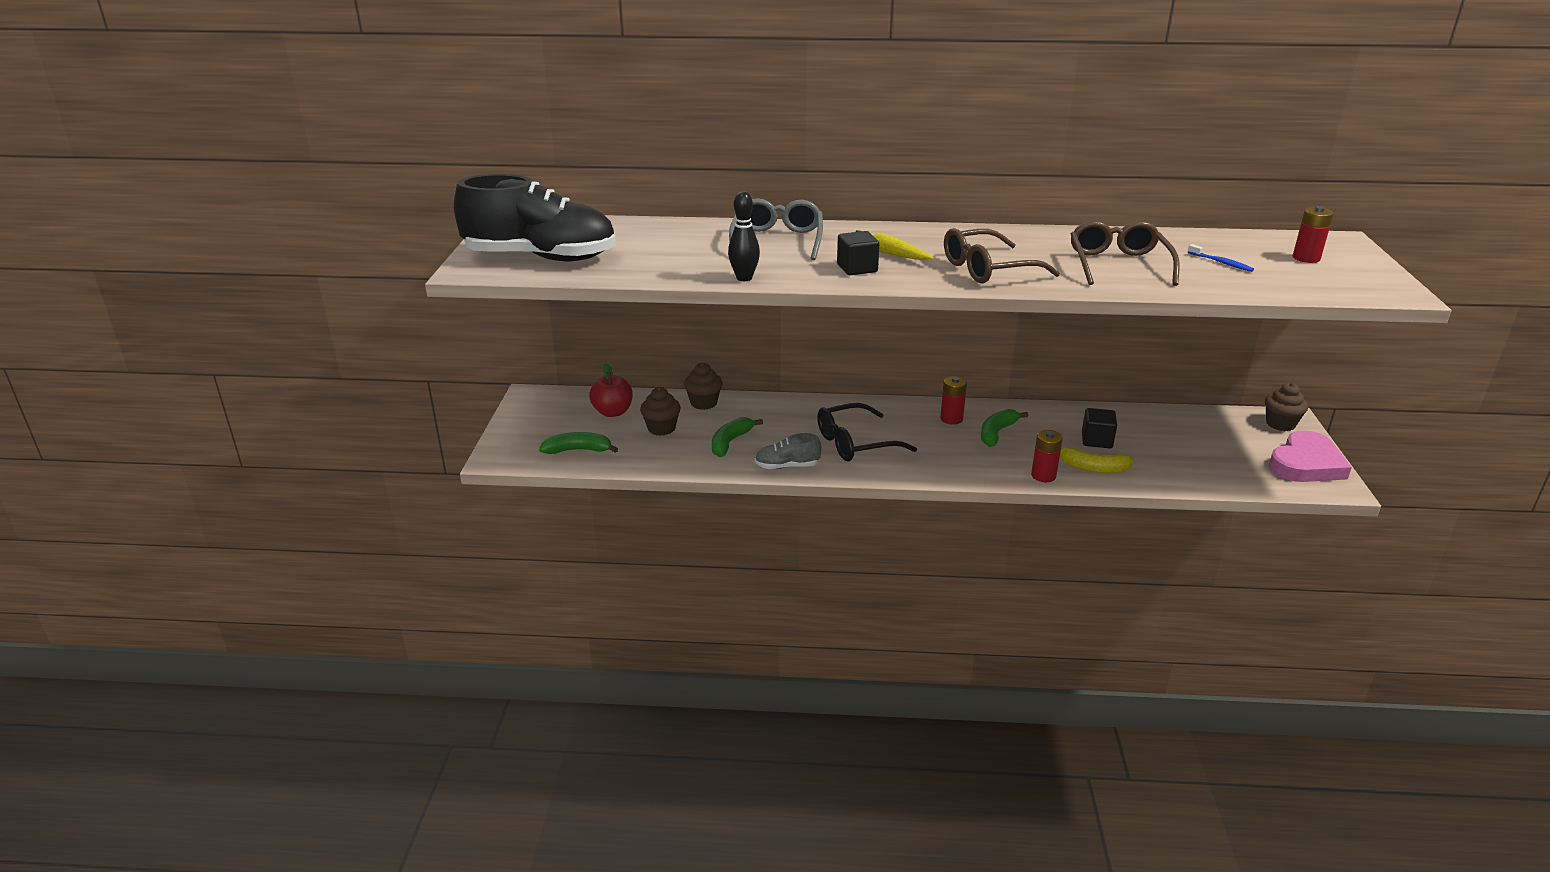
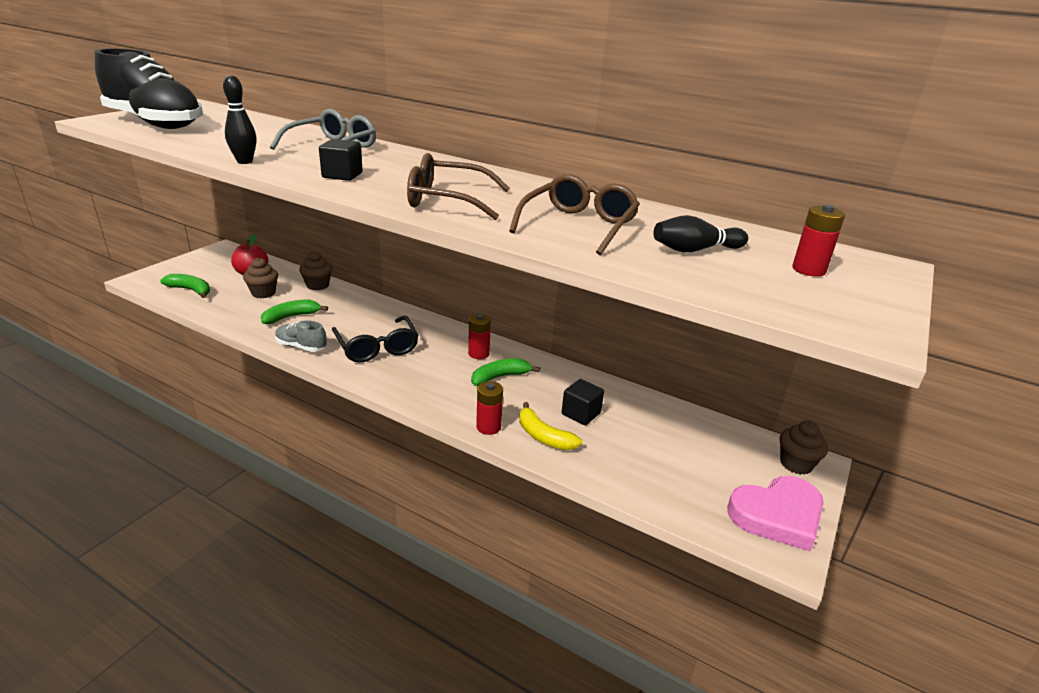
camera: 25 degrees right, 0 degrees up
(856, 443) = (377, 347): black glasses -> black glasses turned 120 degrees counterclockwise
(887, 253) = (393, 172): yellow carrot -> none
(1221, 263) = (695, 250): blue toothbrush -> black bowling pin

